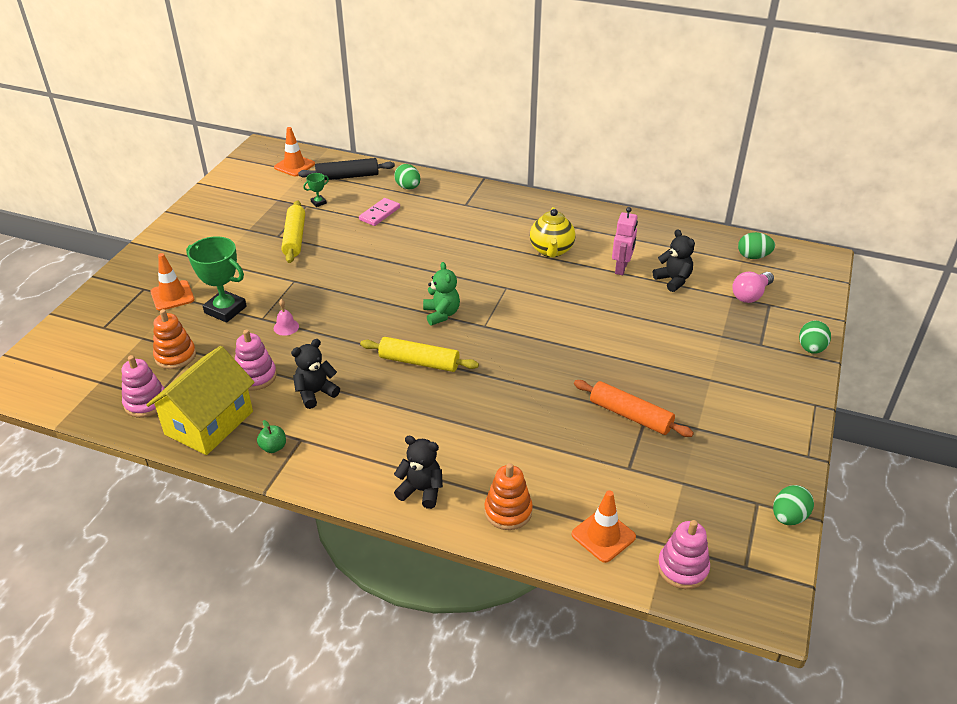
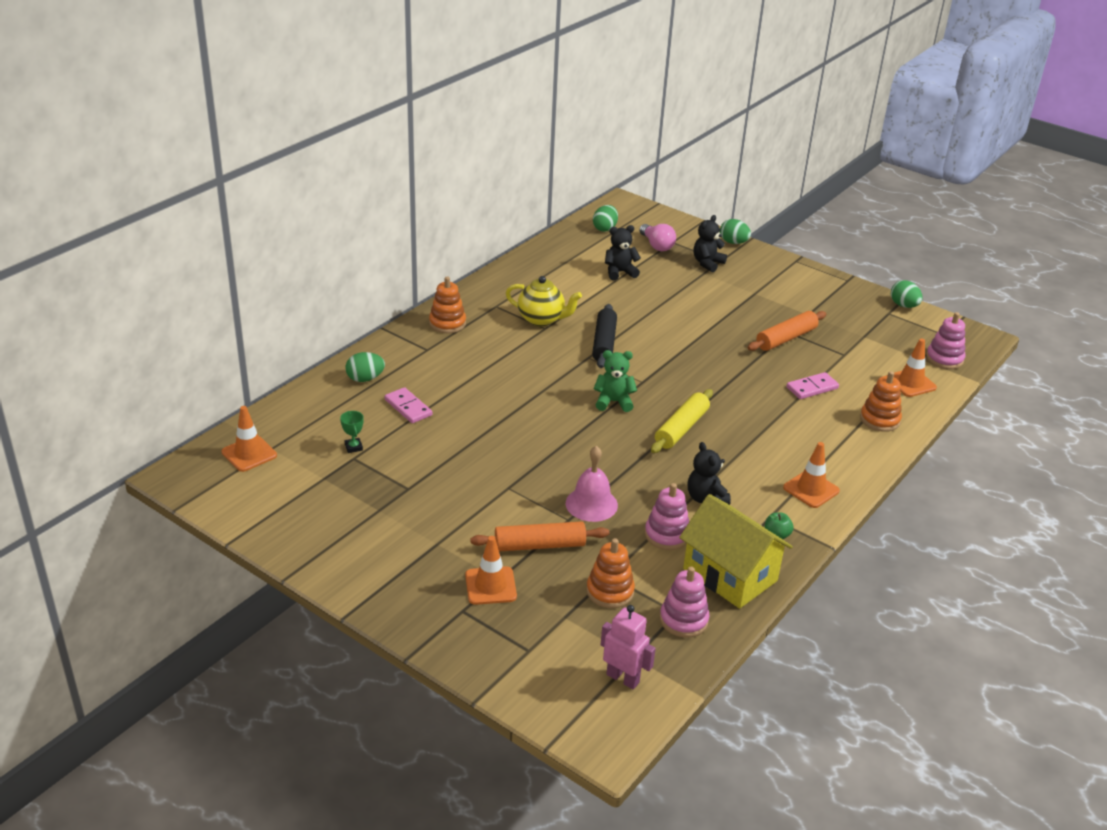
camera: 75 degrees left, 5 degrees down
(225, 310) = (540, 545): green trophy -> orange rolling pin
(286, 327) = (591, 504): pink bell -> pink bell, size x1.83
(294, 238) = (421, 476): yellow rolling pin -> none
(347, 176) = (308, 417): black rolling pin -> black rolling pin (604, 343)
(354, 465) = (811, 489): none -> orange traffic cone
(421, 490) = (849, 458): black teddy bear -> black teddy bear (707, 263)
(510, 205) = (447, 323): none -> orange stacking toy
(541, 447) = (812, 388): none -> pink domino
(621, 268) = (589, 291): pink robot -> pink robot (623, 678)

